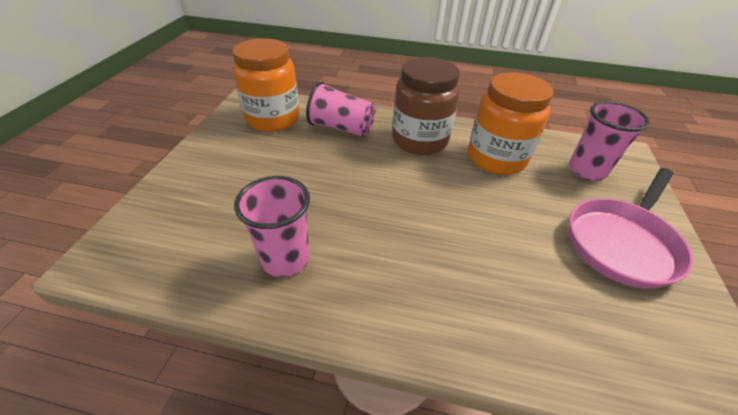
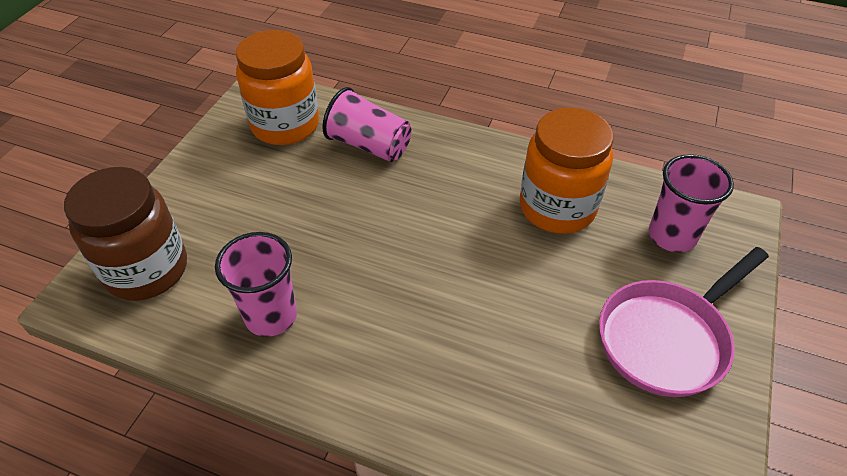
camera: 10 degrees right, 5 degrees up
(419, 140) = (465, 172): brown jar -> brown jar (146, 269)

